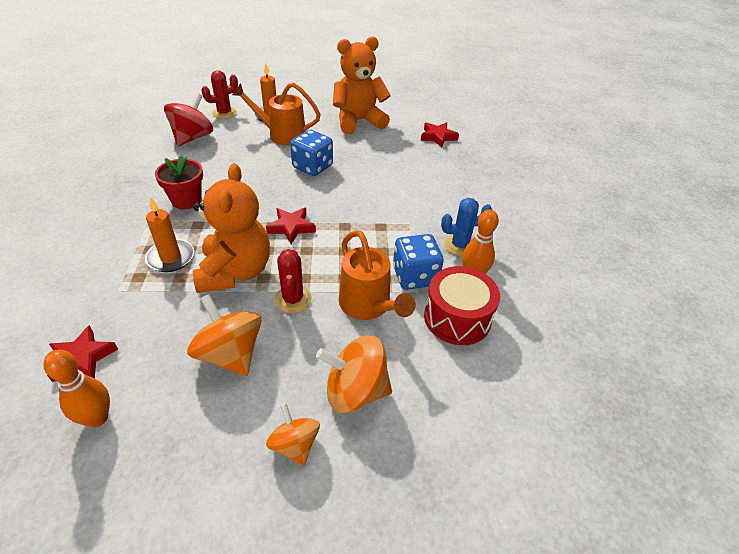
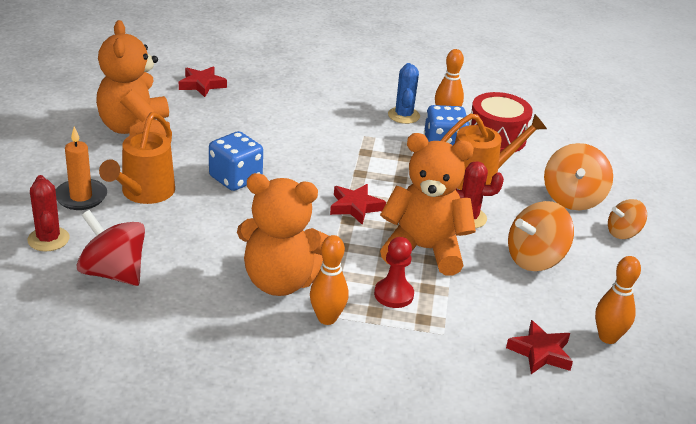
camera: 80 degrees left, 10 degrees down
(142, 225) = (327, 318): none -> orange bowling pin
(171, 258) = (393, 294): orange candle -> red pawn
(186, 200) = (281, 281): red flower pot -> orange teddy bear

